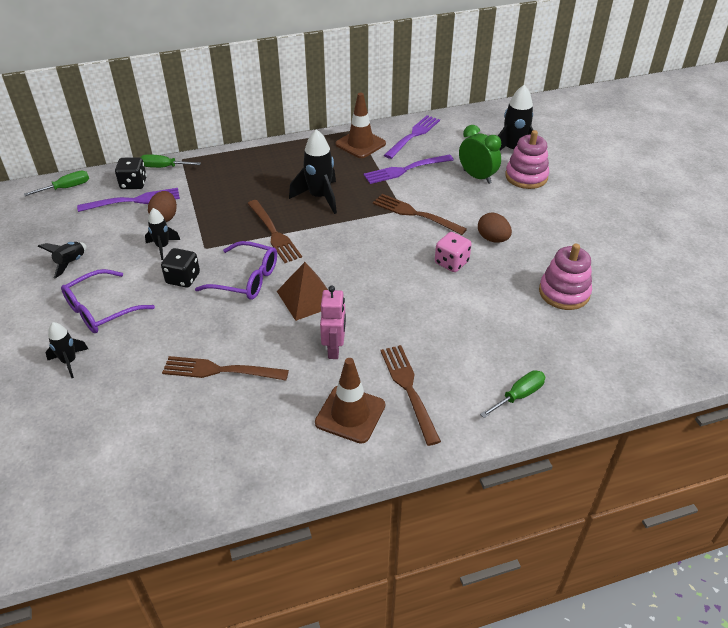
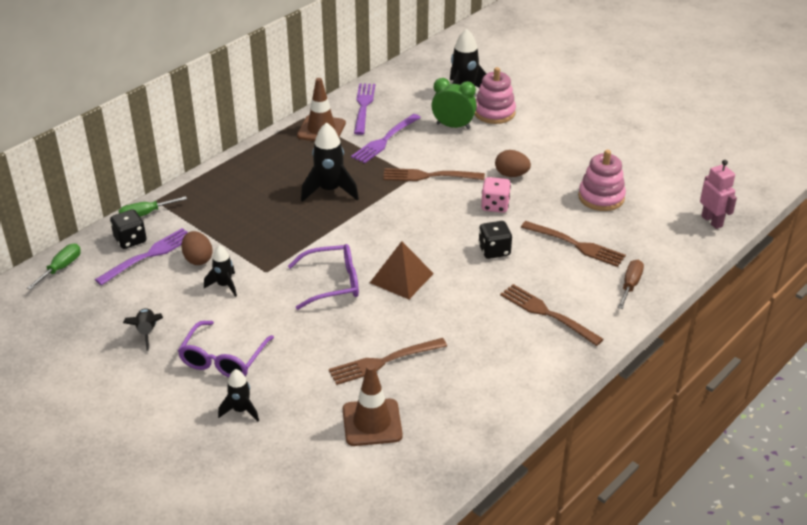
camera: 30 degrees left, 5 degrees down
(183, 278) = (273, 304): black dice -> black dice (494, 250)
(274, 233) = (318, 236): brown fork -> brown fork (576, 245)
(334, 349) = (462, 308): pink robot -> pink robot (712, 221)
(350, 414) = (519, 349): brown traffic cone -> brown traffic cone (372, 423)
(519, 396) = (630, 285): green screwdriver -> brown screwdriver

